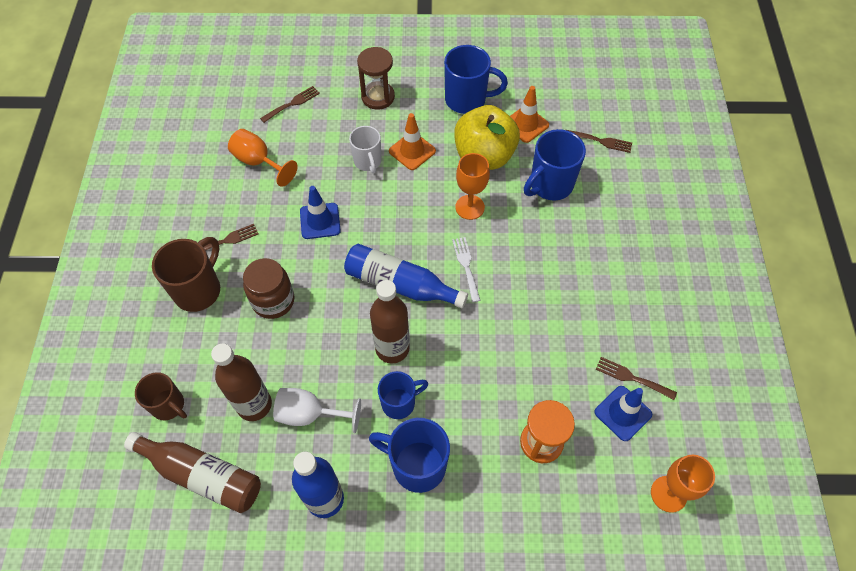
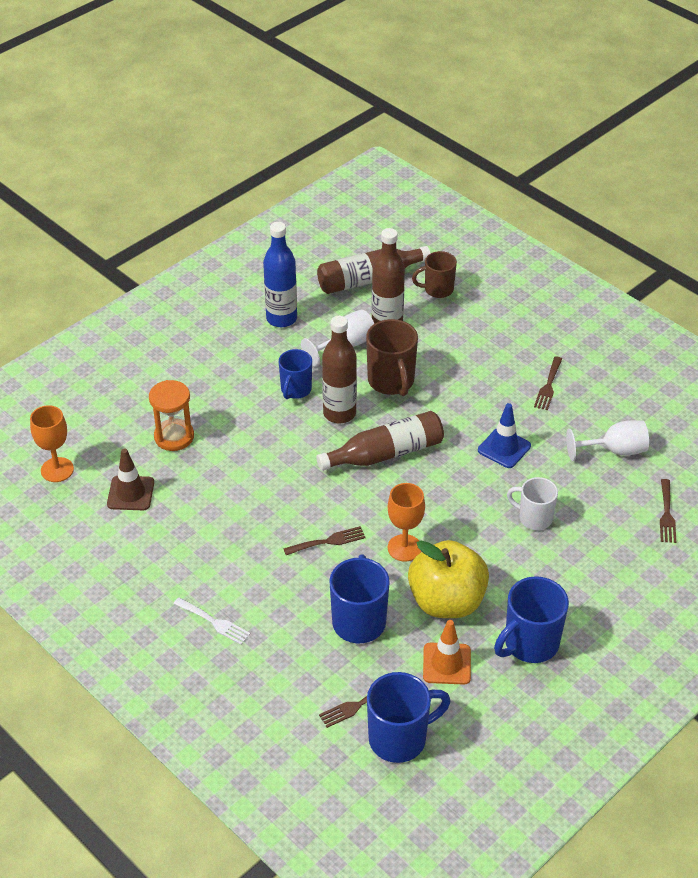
camera: 135 degrees right, 15 degrees down
(198, 290) = (517, 349): brown mug -> brown mug (391, 382)
(258, 162) = (615, 450): orange goblet -> white goblet
(273, 301) = (459, 379): brown jar -> none
(378, 97) = (609, 580): brown hourglass -> none
(400, 284) = (385, 453): blue bottle -> brown bottle
(412, 151) = (512, 556): orange traffic cone -> none
(417, 465) = (244, 369): blue mug -> blue mug (399, 738)
(466, 266) = (352, 502): white fork -> white fork (214, 622)
(623, 413) = (130, 493): blue traffic cone -> brown traffic cone
(631, 378) = (144, 520): brown fork -> brown fork (328, 541)

